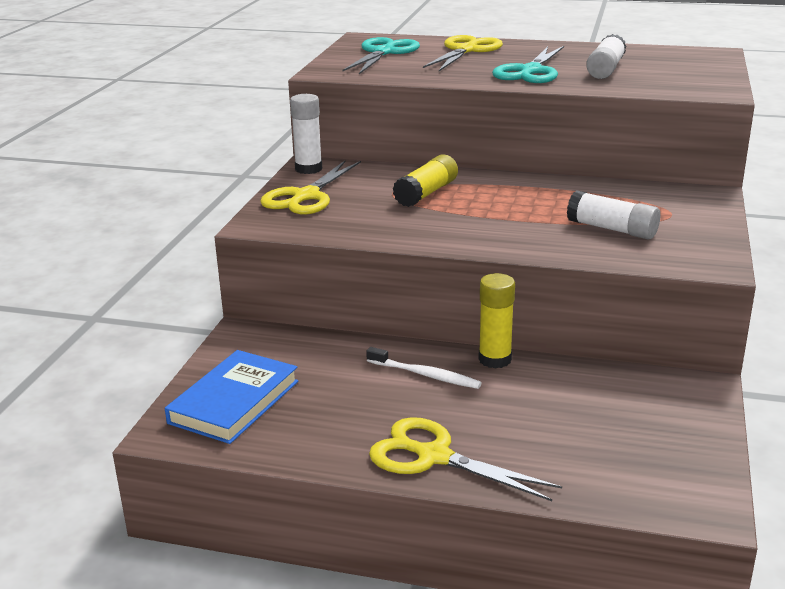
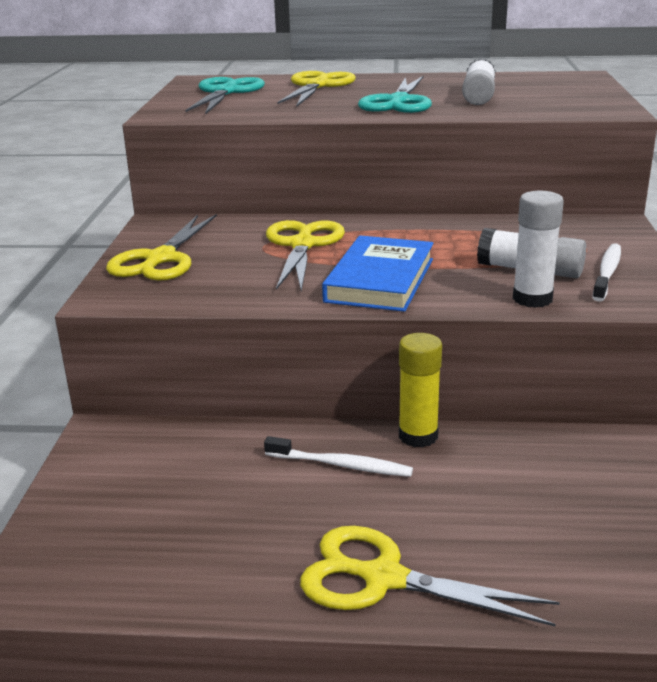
camera: 10 degrees left, 0 degrees up
(234, 402) = (105, 529): blue book -> blue book (380, 280)
(308, 169) = (156, 227): white glue stick -> white glue stick (532, 299)
(426, 193) = (303, 245): yellow glue stick -> yellow scissors
(678, 237) = (607, 273): none -> white toothbrush

